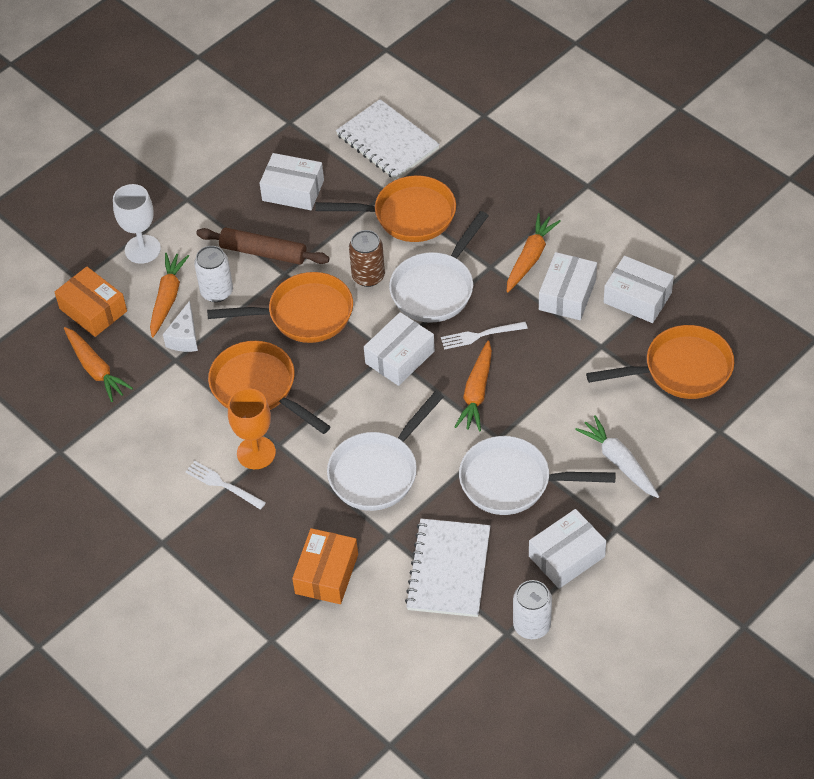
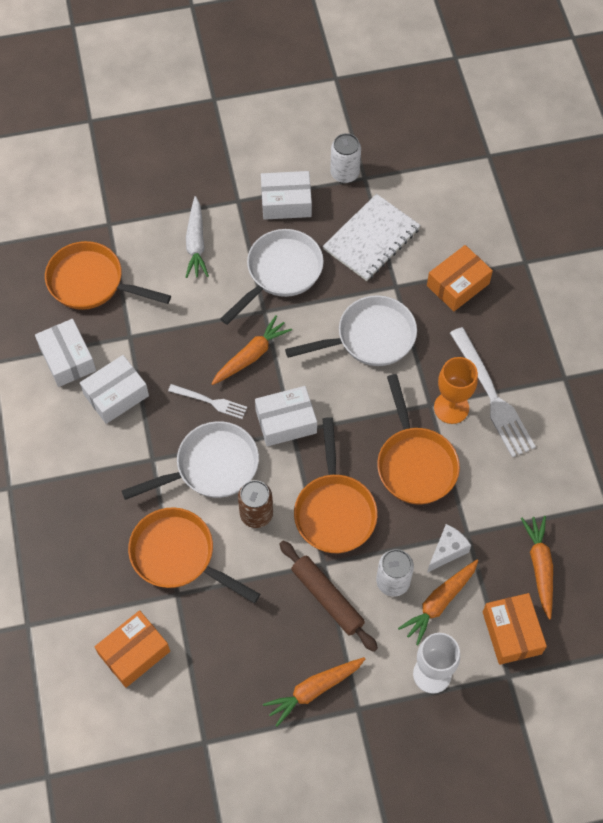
camera: 150 degrees left, 10 degrees up
(222, 484) = (493, 397): white fork -> white fork, size x1.83
(293, 190) = (256, 652): white box -> none
(303, 314) = (334, 510): orange pan -> orange pan turned 120 degrees counterclockwise
(387, 142) = (134, 653): white notebook -> orange box
(512, 482) = (280, 273): white pan -> white pan turned 90 degrees counterclockwise
(530, 257) = (115, 447): orange carrot -> orange carrot (314, 690)

